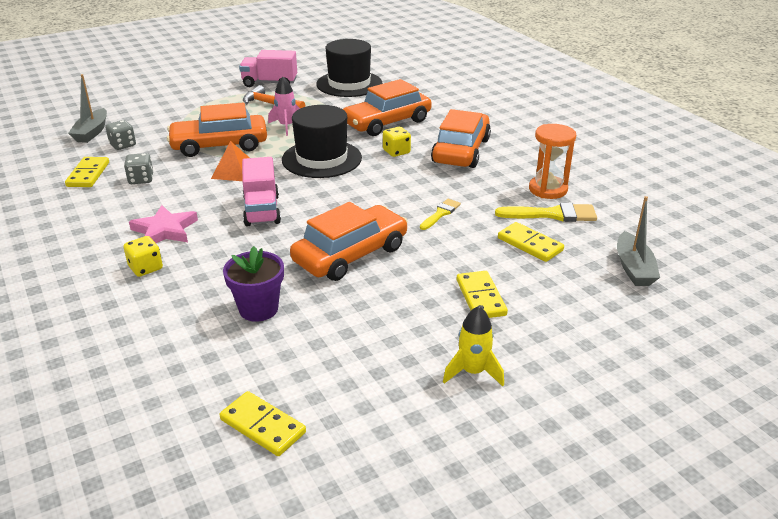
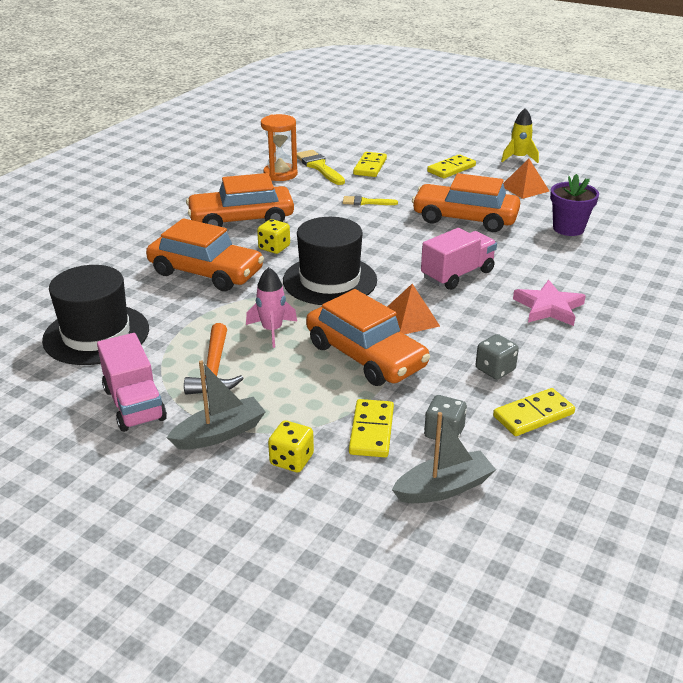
camera: 120 degrees left, 0 degrees up
(145, 268) = (601, 290): yellow dice -> yellow dice (291, 460)
(262, 426) = (642, 194): yellow domino -> yellow domino (372, 431)
(378, 328) = (524, 188): none -> orange pyramid
(633, 268) = (360, 137): grey boat -> grey boat (219, 433)

